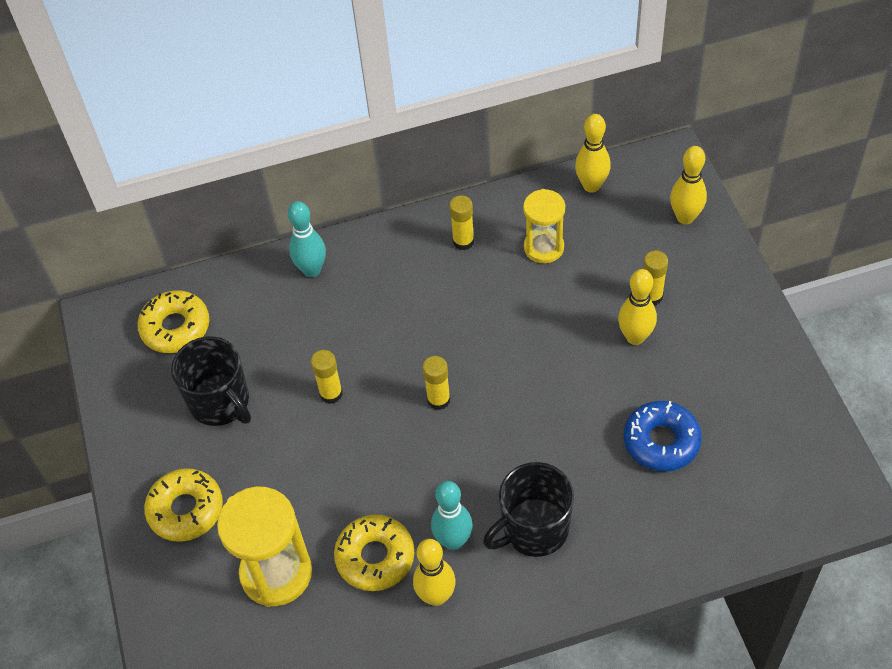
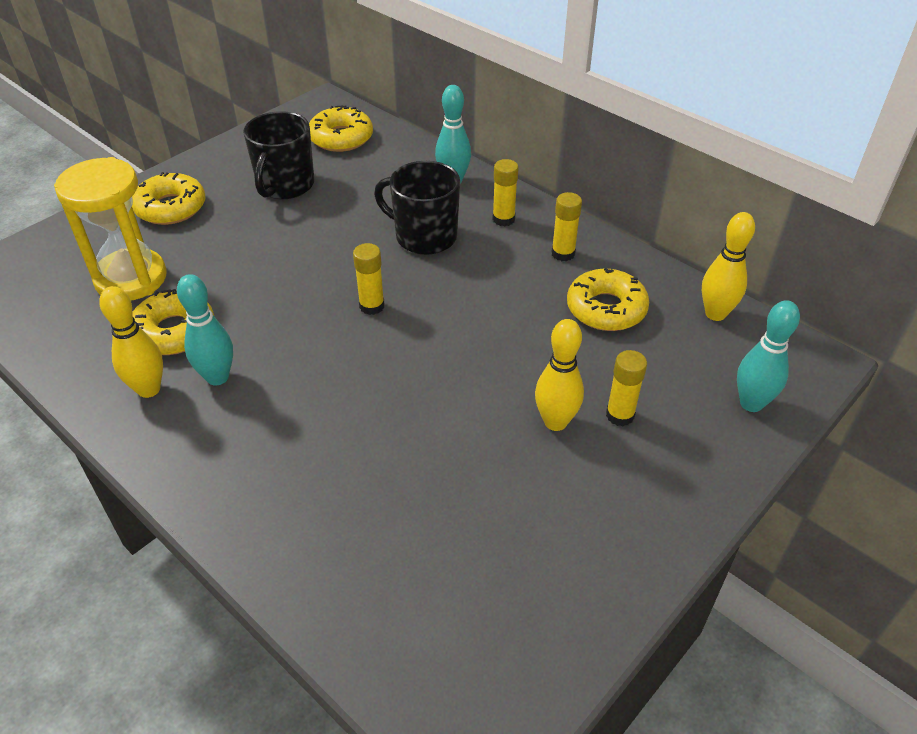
camera: 55 degrees right, 10 degrees down
(331, 393) = (333, 239): yellow glue stick -> yellow glue stick (503, 219)
(534, 529) = (261, 432): black mug -> black mug (424, 237)
(543, 247) = (606, 309): yellow hourglass -> yellow donut
(661, 441) = (435, 498): blue donut -> none
(685, 217) = (751, 403): yellow bowling pin -> turquoise bowling pin

